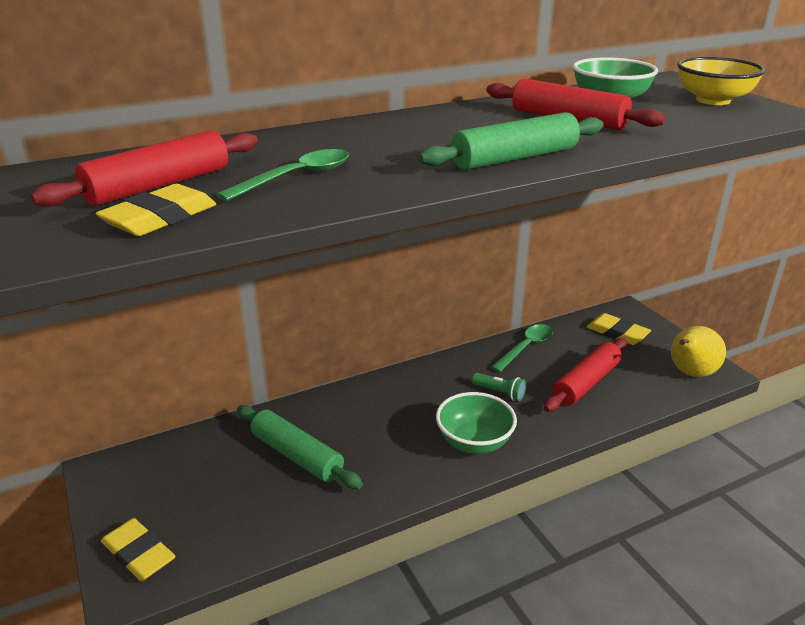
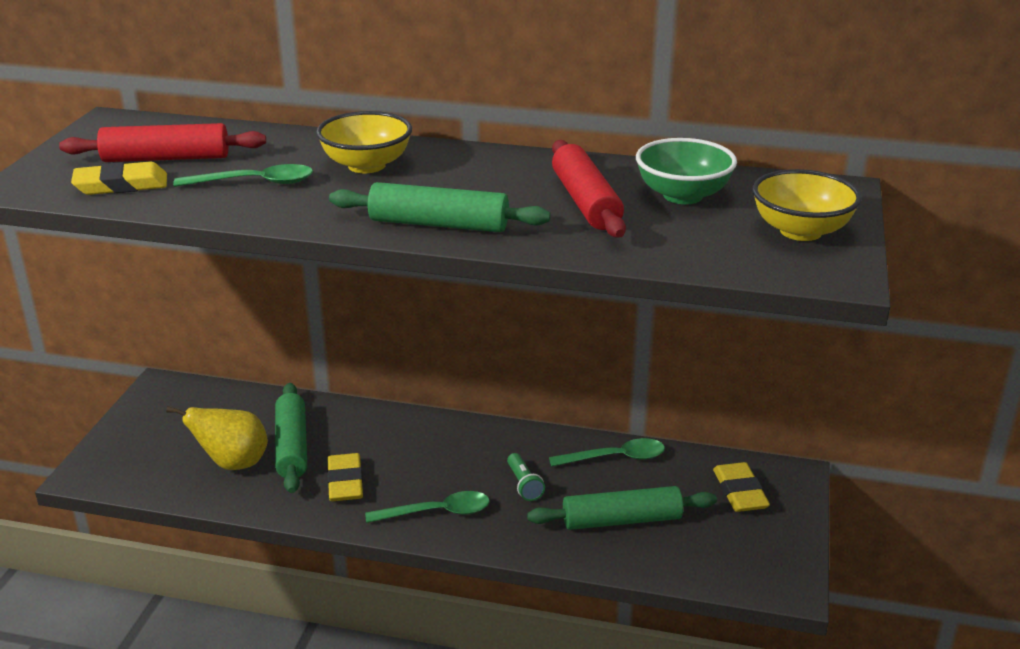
camera: 40 degrees right, 0 degrees up
(138, 553) = (116, 456): yellow eraser -> yellow eraser (345, 482)
(362, 141) = (366, 165): none -> yellow bowl
(474, 442) = (437, 512): green bowl -> green spoon
(586, 383) = (621, 520): red rolling pin -> green rolling pin
(690, 373) = (752, 571): yellow pear -> yellow pear (233, 463)

